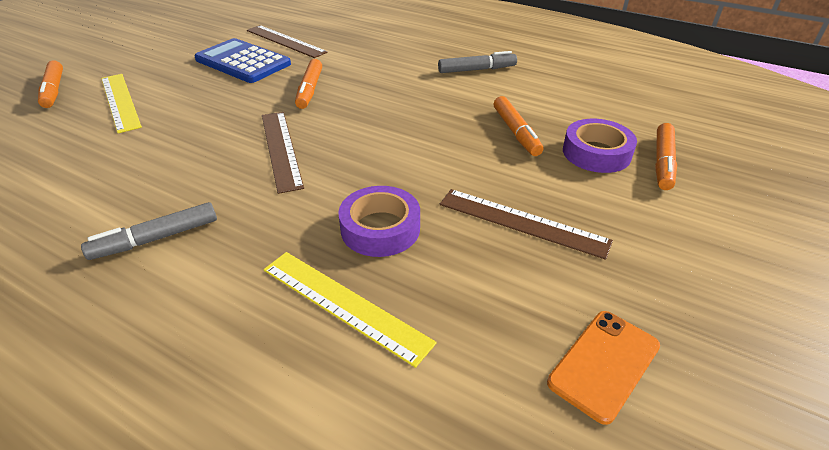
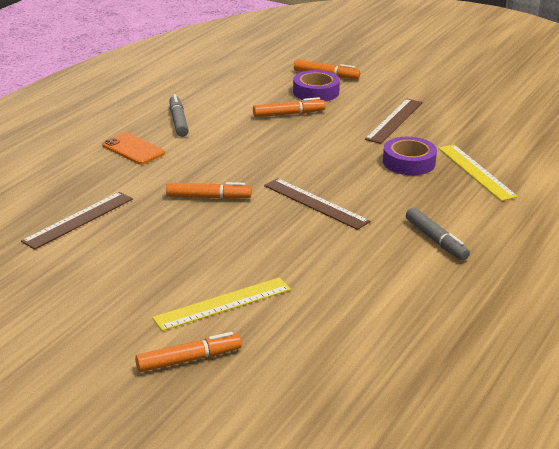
camera: 90 degrees left, 10 degrees down
(243, 62) = (133, 241): blue calculator -> none
(281, 149) = (315, 203): brown ruler -> brown ruler turned 60 degrees clockwise
(344, 304) = (476, 172): yellow ruler -> yellow ruler turned 60 degrees counterclockwise
(604, 364) = (493, 112): orange phone -> orange phone (133, 149)

